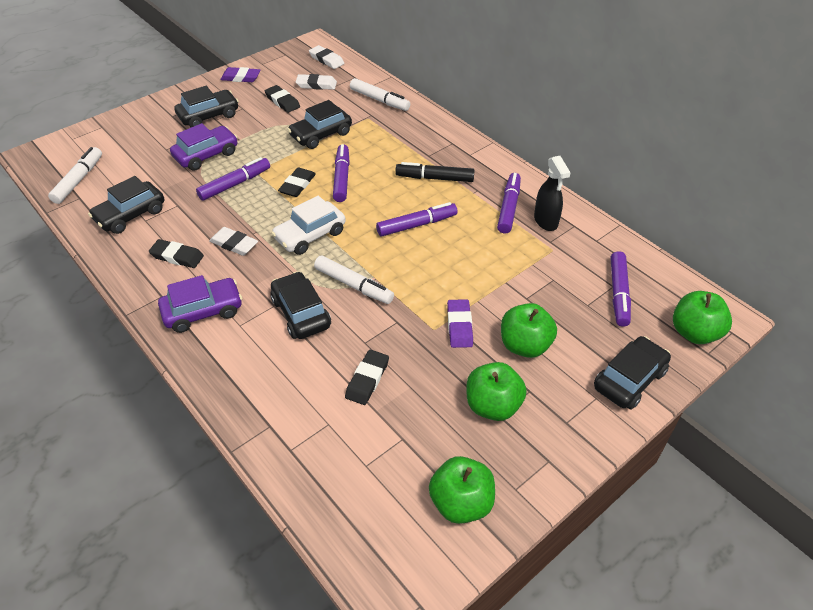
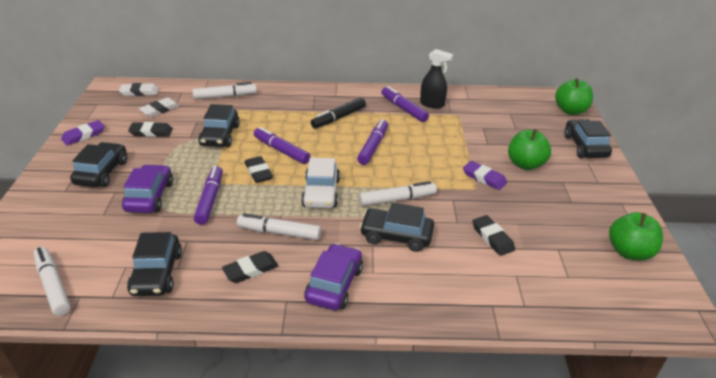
camera: 50 degrees left, 10 degrees down
(234, 244) = (279, 232): white eraser -> white marker
(492, 406) = (562, 200): green apple -> none
(618, 293) = (518, 115): purple marker -> none

